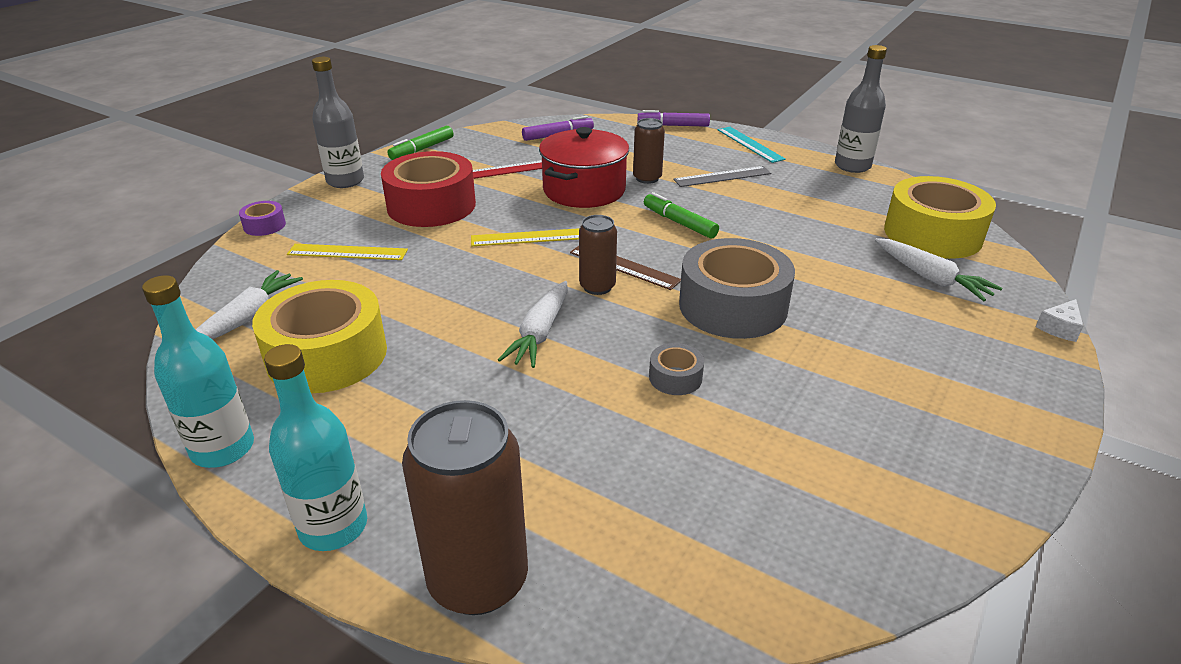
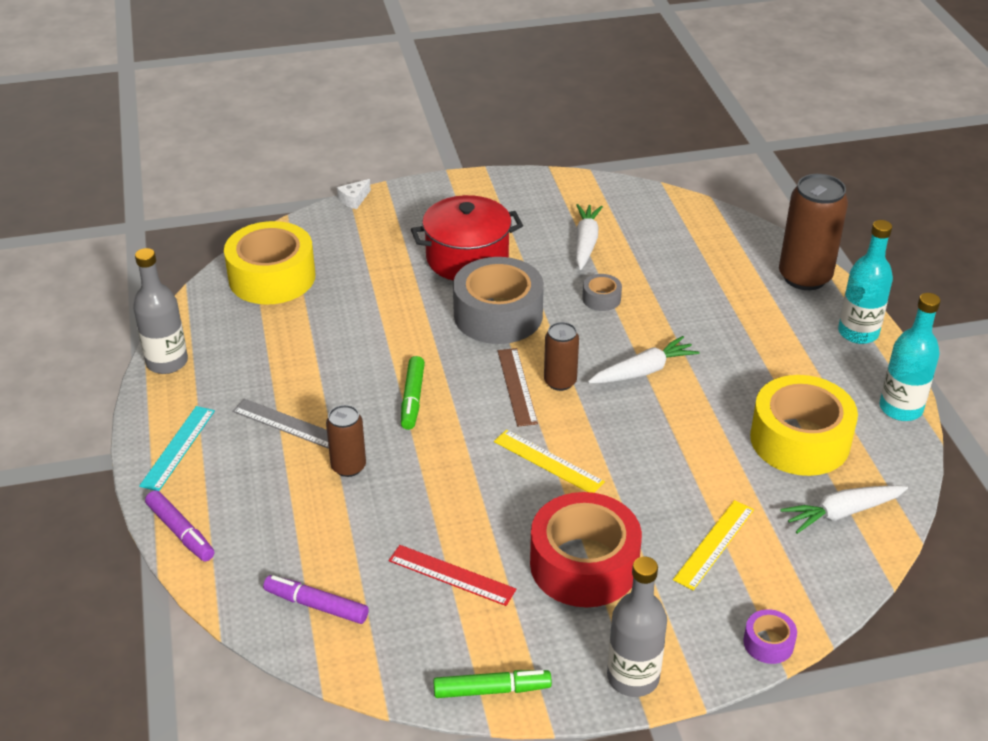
camera: 135 degrees left, 5 degrees up
(347, 252) = (714, 544): yellow ruler -> yellow ruler turned 75 degrees clockwise
(584, 190) = (424, 489): red pot -> red pot (467, 258)
(931, 278) = (348, 257): white carrot -> white carrot (586, 242)
(1059, 328) = (354, 200): white cheese -> white cheese turned 135 degrees clockwise

